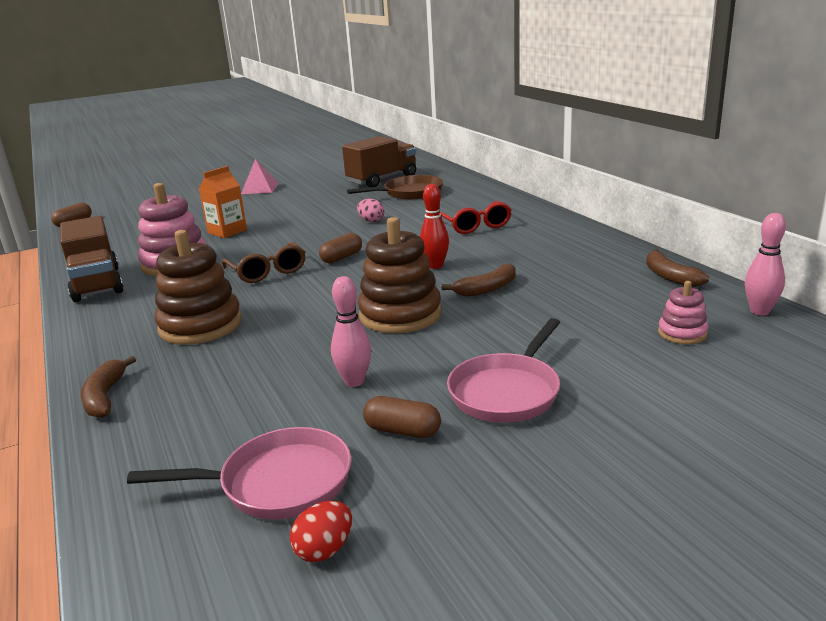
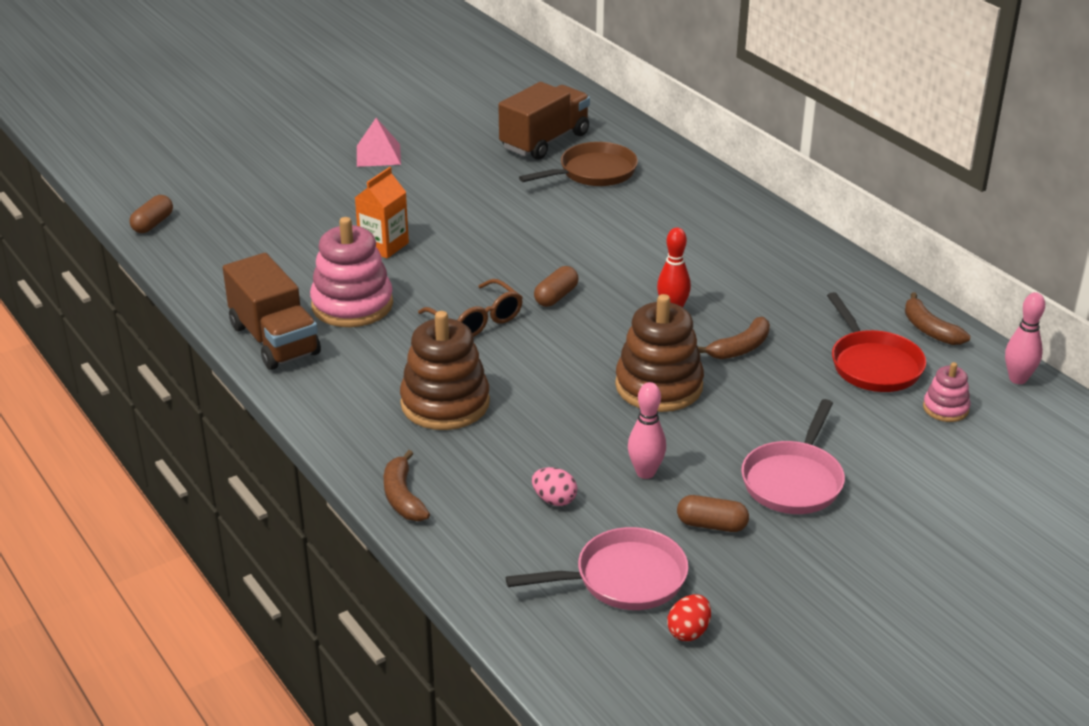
camera: 10 degrees left, 10 degrees up
(371, 221) = (564, 229): pink egg -> pink egg (554, 500)
(475, 226) = (698, 241): red glasses -> none
(611, 300) = (873, 364): none -> red pan

